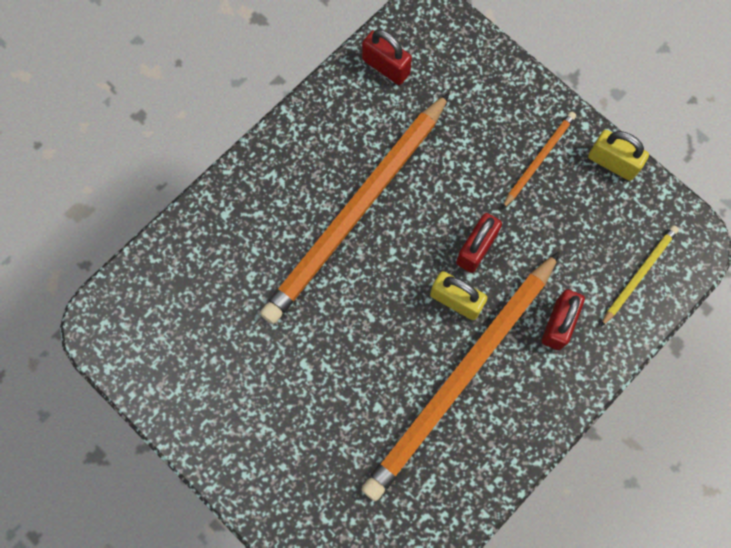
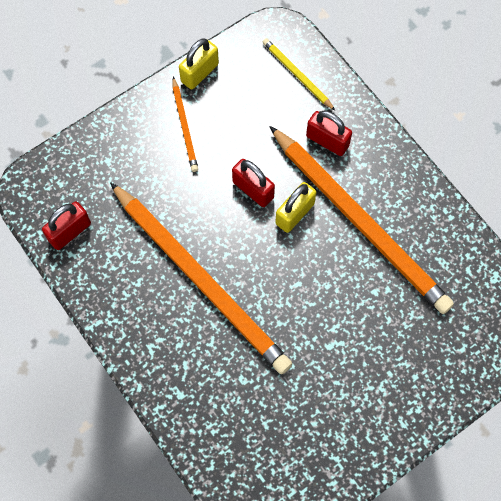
camera: 80 degrees left, 5 degrees down
(539, 159) = (185, 126): orange pencil -> orange pencil turned 150 degrees counterclockwise

